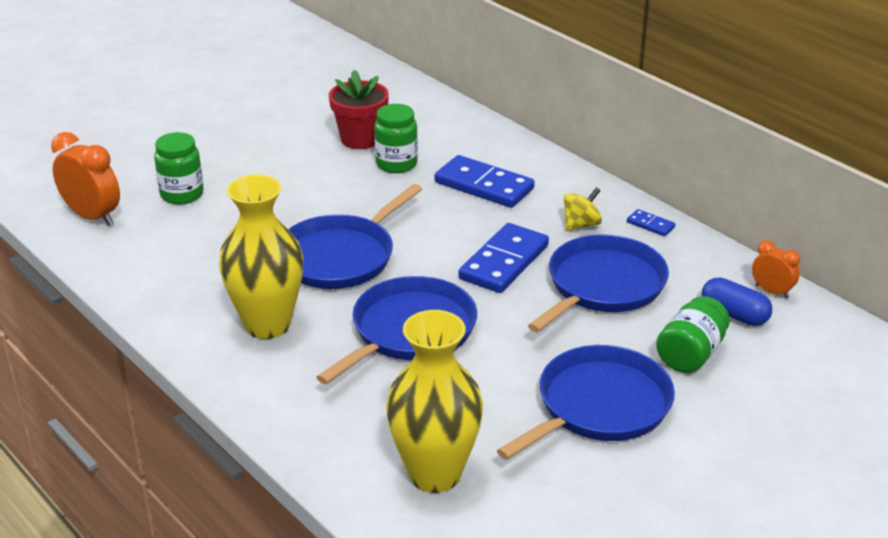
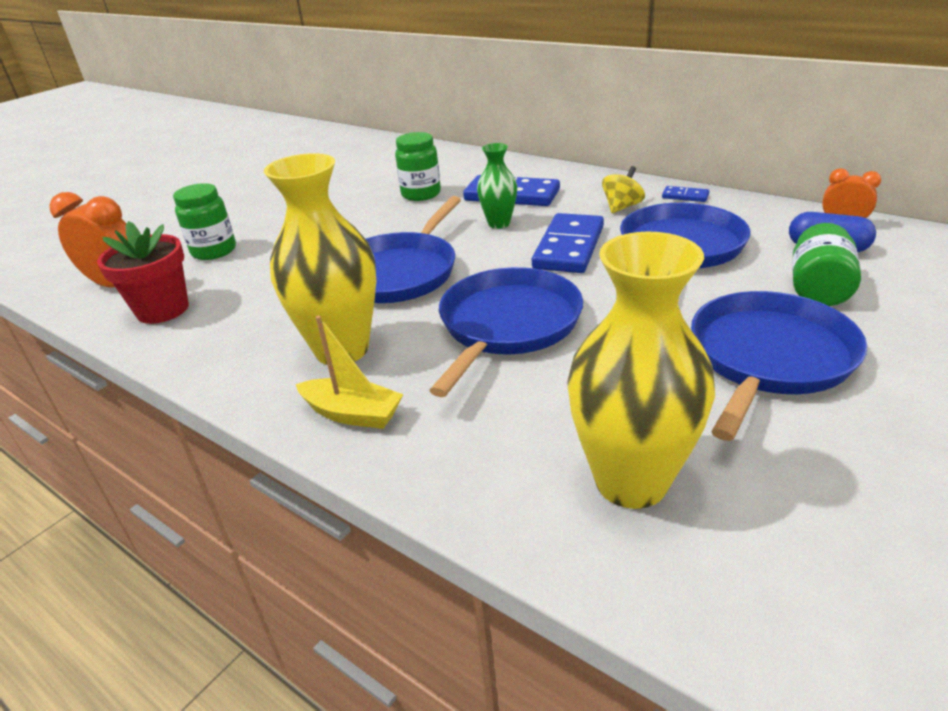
camera: 10 degrees left, 0 degrees up
(259, 382) = (352, 414): none -> yellow boat
(360, 139) = (379, 183): red flower pot -> red flower pot (163, 310)
(454, 219) = (499, 223): none -> green vase

